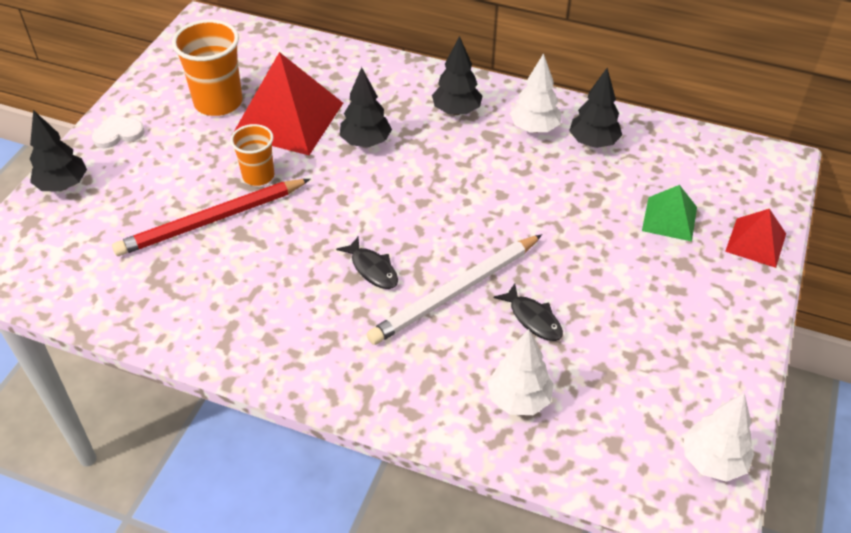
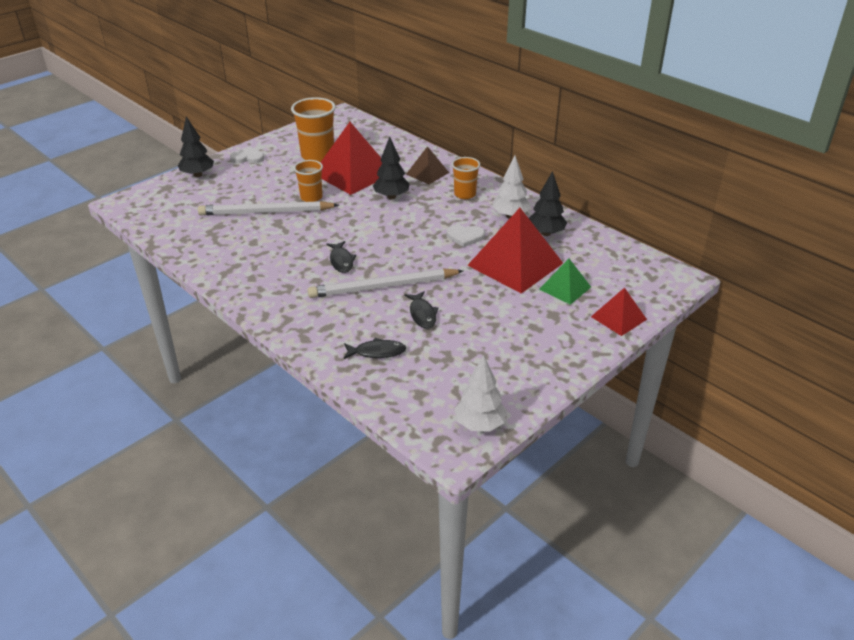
camera: 25 degrees right, 10 degrees down
(212, 220) = (266, 212): red pencil -> white pencil
(386, 90) = (427, 173): none -> brown pyramid
(456, 111) = (465, 194): black tree -> orange cup
(502, 178) = (465, 236): none -> white heart
(518, 399) = (377, 352): white tree -> black fish
(590, 201) = (515, 264): none -> red pyramid

